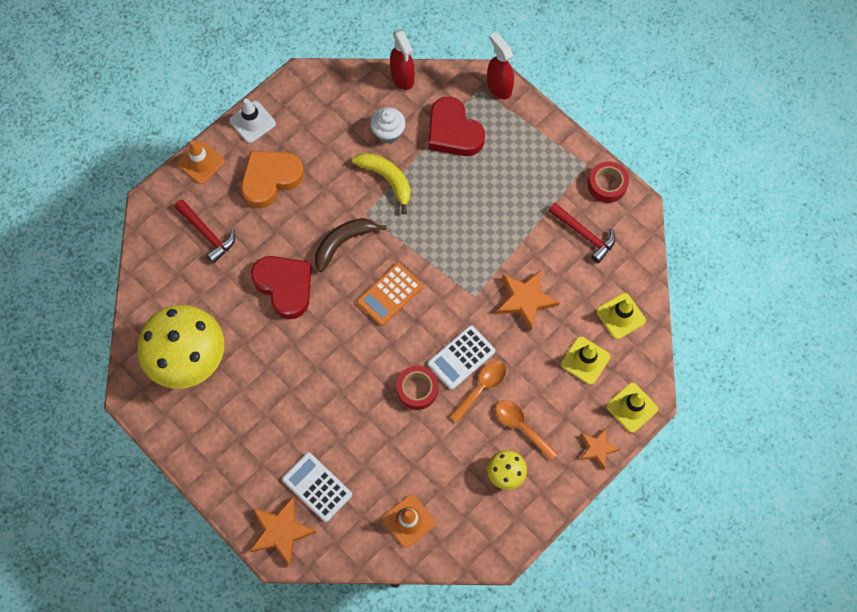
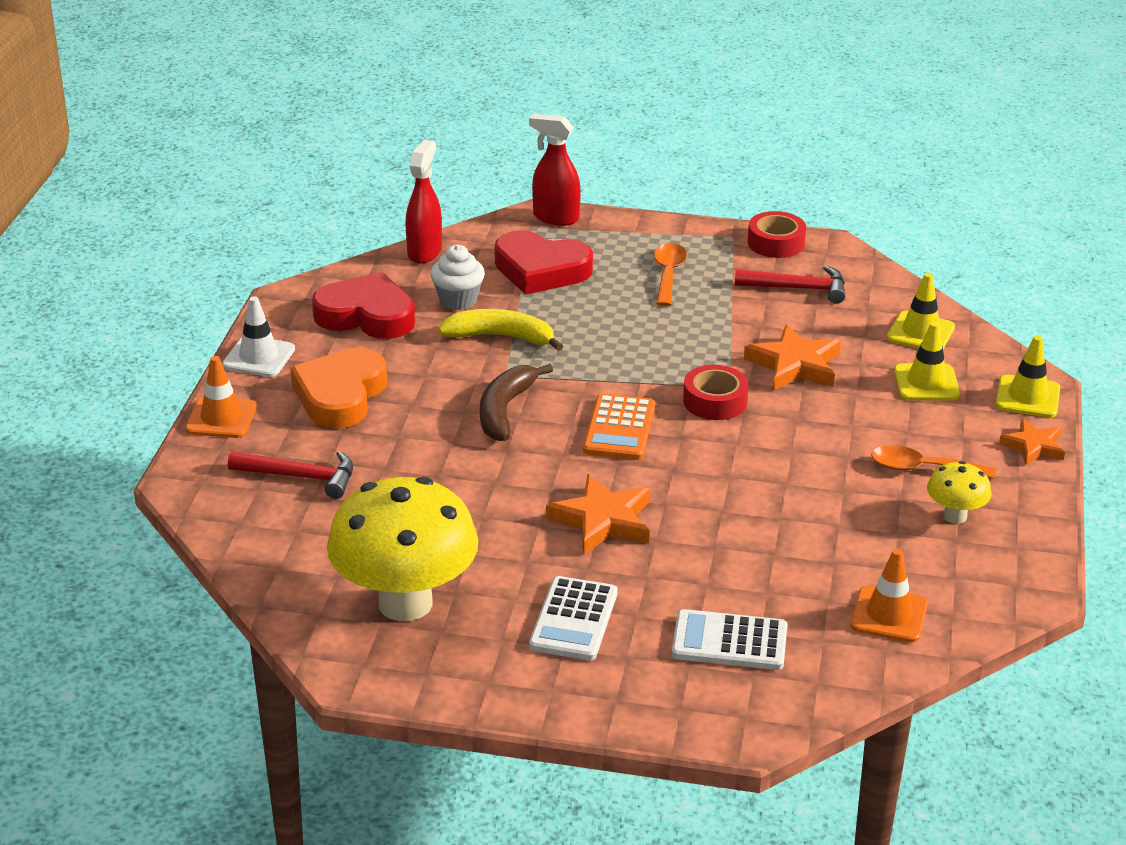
camera: 35 degrees left, 35 degrees down
(281, 531) = (730, 708): orange star -> orange star (602, 520)
(285, 286) = (468, 479): red heart -> red heart (366, 315)
(402, 78) = (424, 252): red spray bottle -> red spray bottle turned 105 degrees counterclockwise
(417, 389) = (754, 494): red tape -> red tape (715, 401)
(461, 357) = (776, 443): white calculator -> white calculator (573, 620)
(481, 387) = (833, 457): orange spoon -> orange spoon (668, 274)

